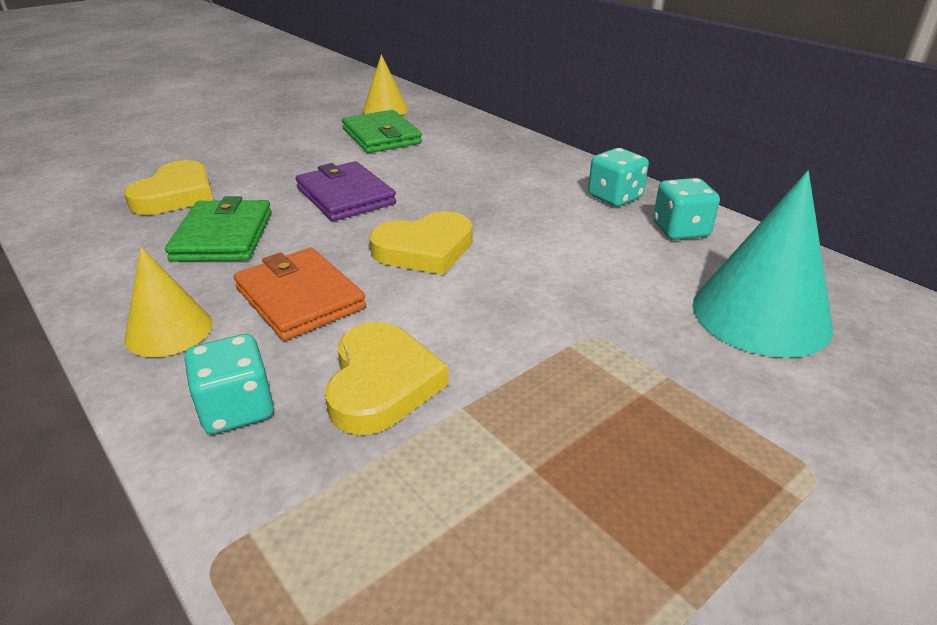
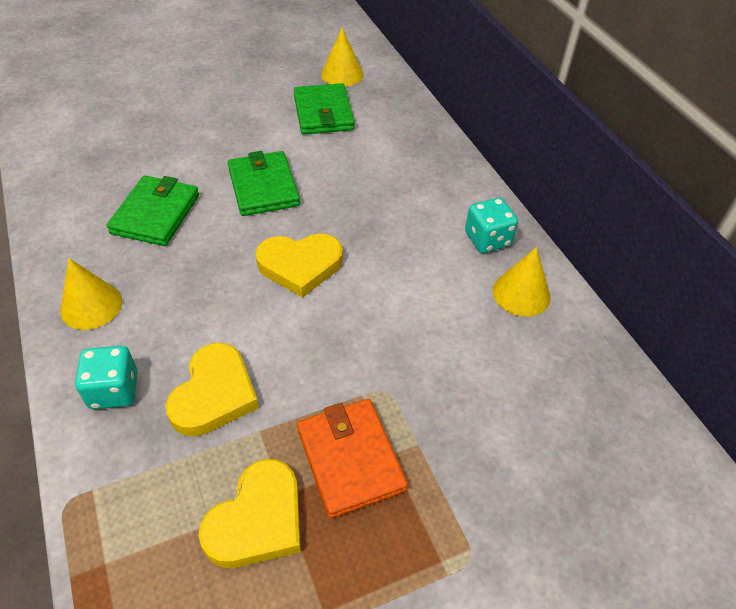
camera: 15 degrees right, 15 degrees up
(176, 195) = (135, 156): yellow heart -> yellow heart (257, 520)
(300, 298) = (188, 296): orange wallet -> orange wallet (350, 459)
(345, 196) = (263, 187): purple wallet -> green wallet
(680, 230) = (521, 293): turquoise dice -> yellow cone
(760, 315) = (528, 405): turquoise cone -> none

